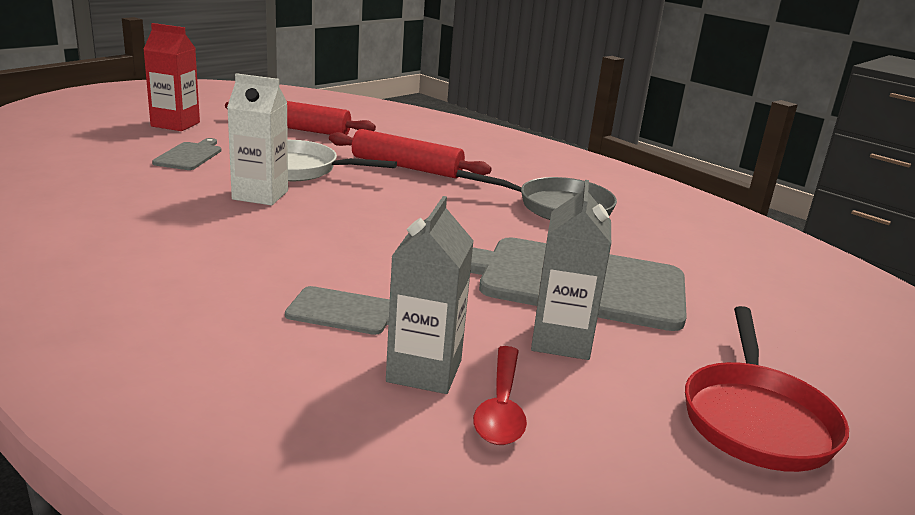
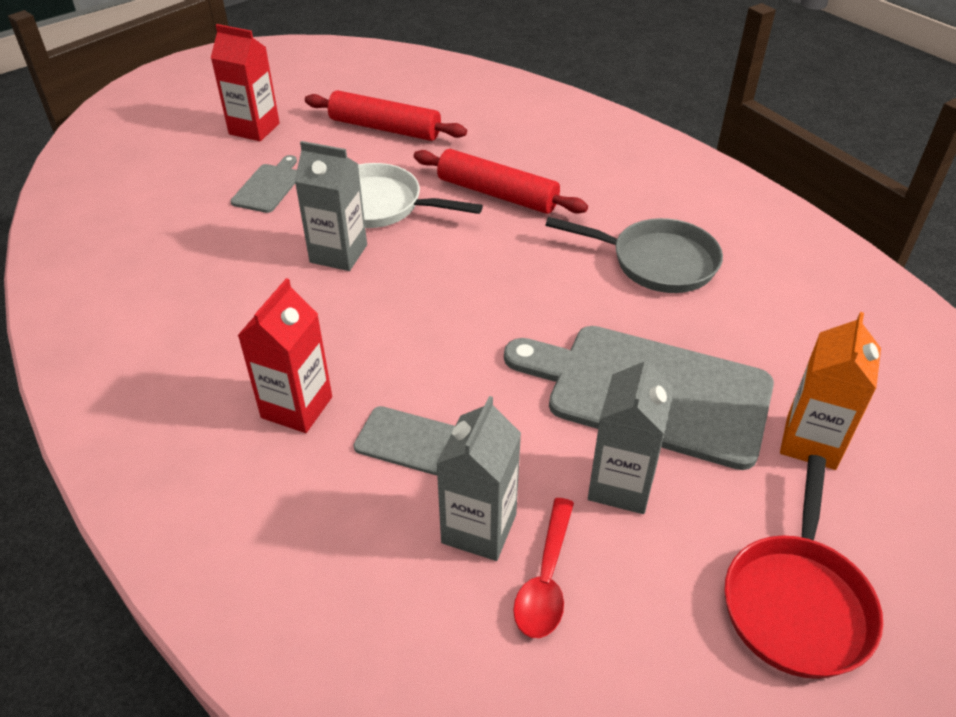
camera: 10 degrees right, 20 degrees up
(222, 288) = (297, 407): none -> red carton
(260, 195) = (338, 254): white carton -> grey carton
(729, 313) = (811, 442): none -> orange carton

